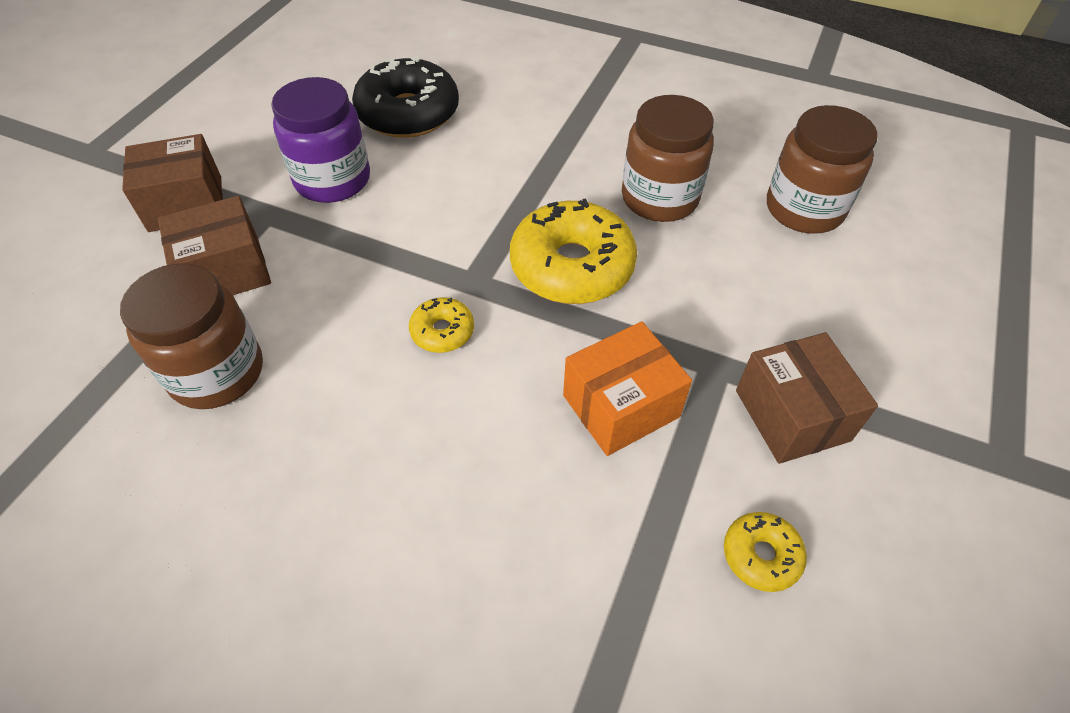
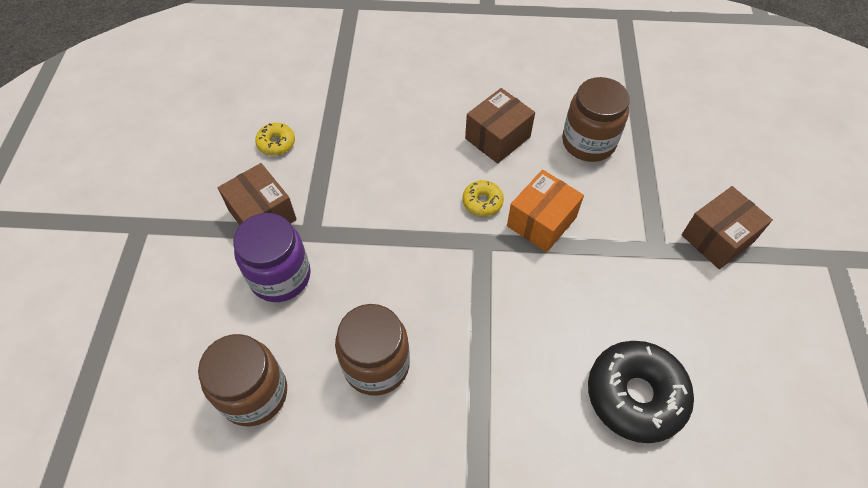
camera: 160 degrees right, 5 degrees up
(226, 271) = (640, 198): brown box -> brown box (497, 138)
(332, 180) = (637, 294): purple jar -> purple jar (280, 276)
(572, 266) = (422, 275): yellow donut -> none
(621, 406) = (361, 191): orange box -> orange box (541, 222)

